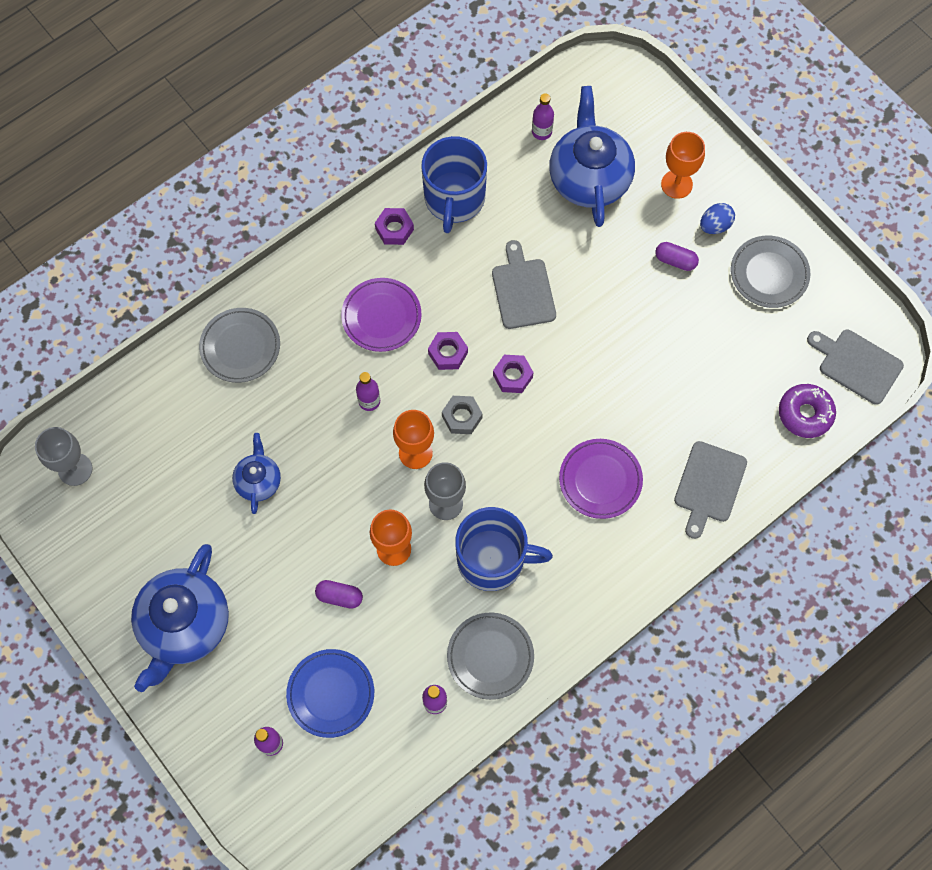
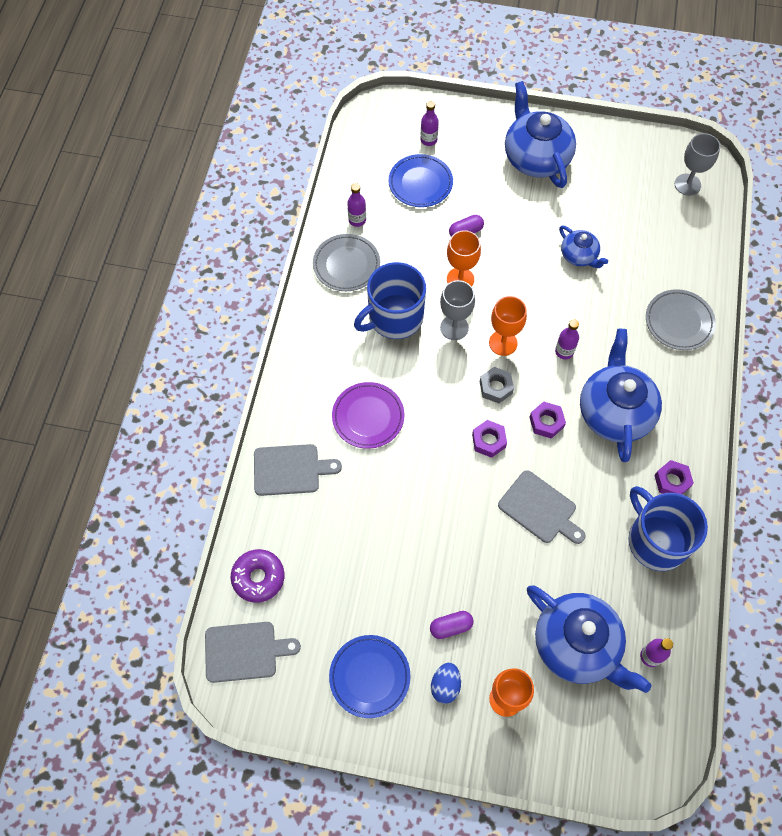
camera: 140 degrees right, 5 degrees down
(381, 316) = (614, 412): purple plate -> blue teapot
(709, 485) = (290, 470): grey cutting board -> grey cutting board turned 105 degrees clockwise
(769, 274) = (369, 677): grey plate -> blue plate

